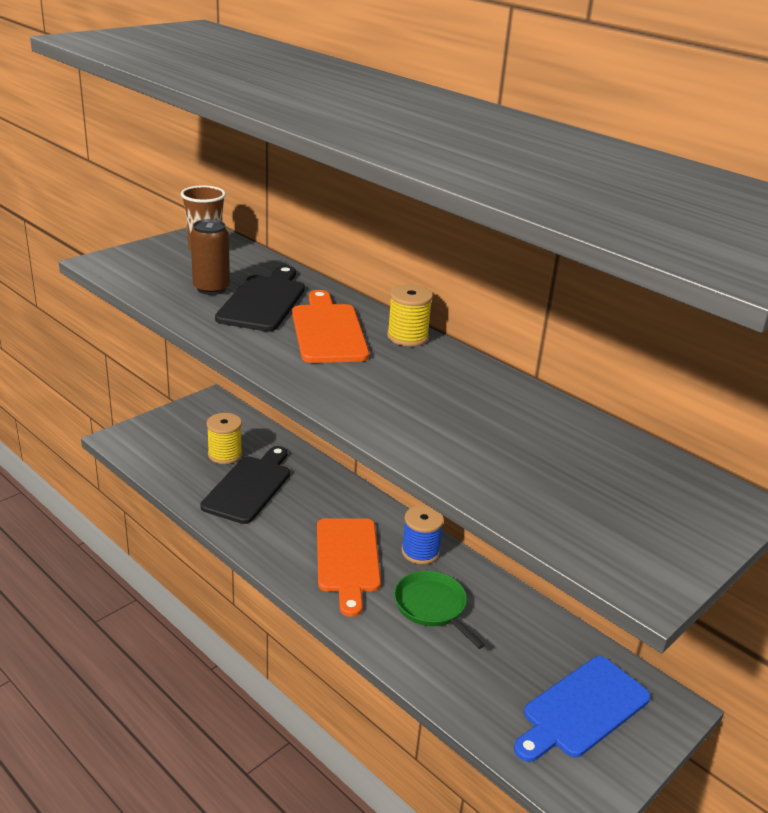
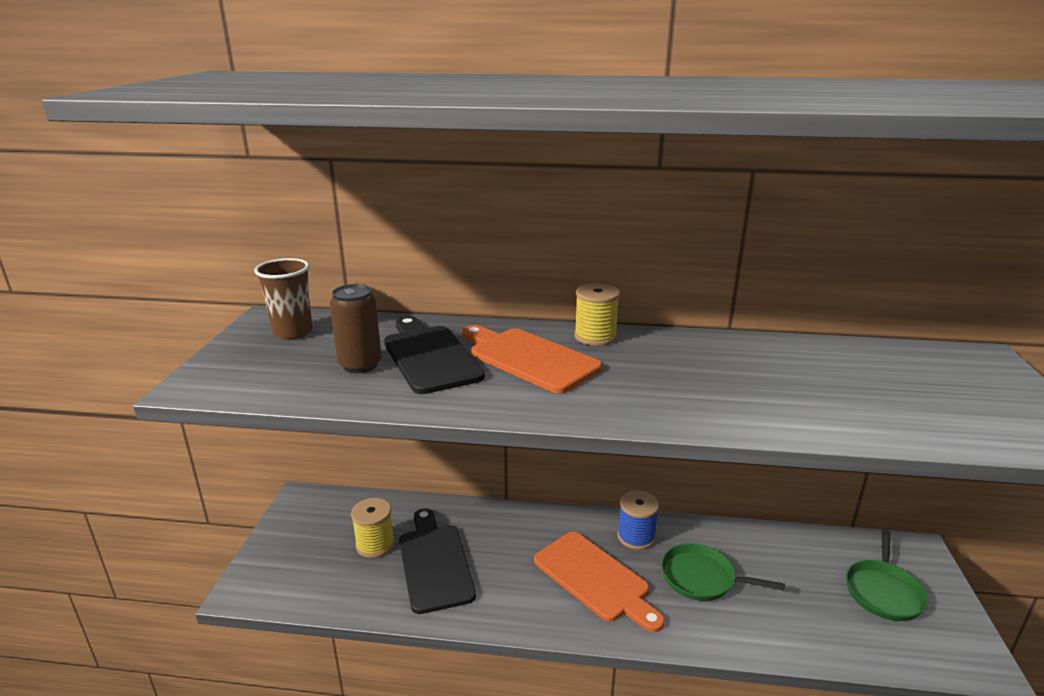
camera: 35 degrees left, 5 degrees down
(581, 709) = (883, 591): blue cutting board -> green pan

